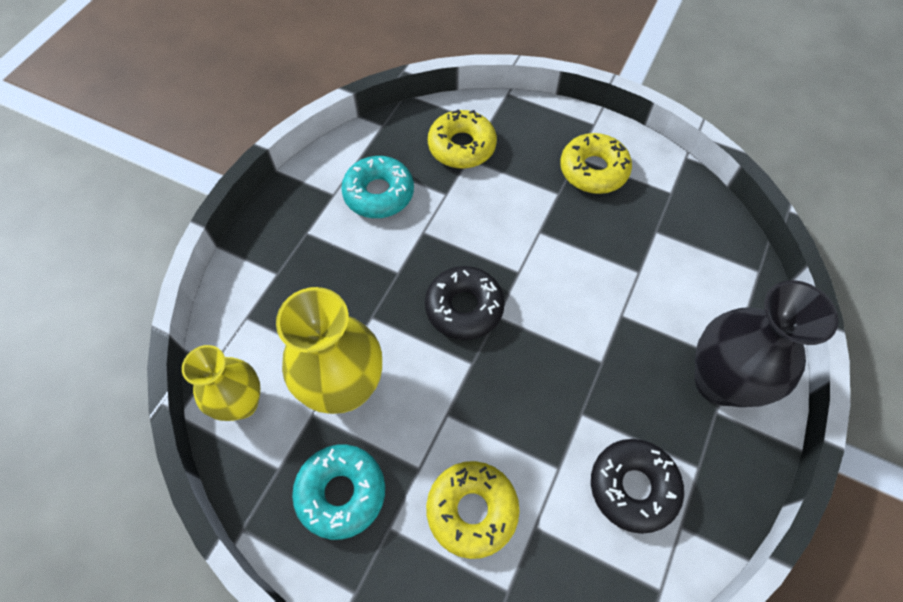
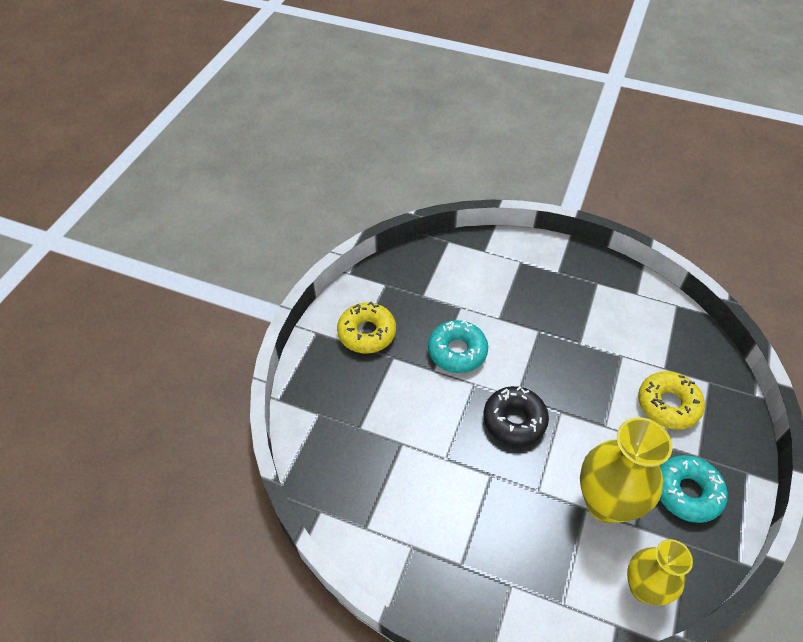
camera: 95 degrees left, 10 degrees down
(379, 193) = (407, 502): turquoise donut -> turquoise donut (457, 351)
(462, 146) = (345, 434): yellow donut -> none
(633, 487) = (621, 316): black donut -> none
(719, 382) = (537, 268): black vase -> none

